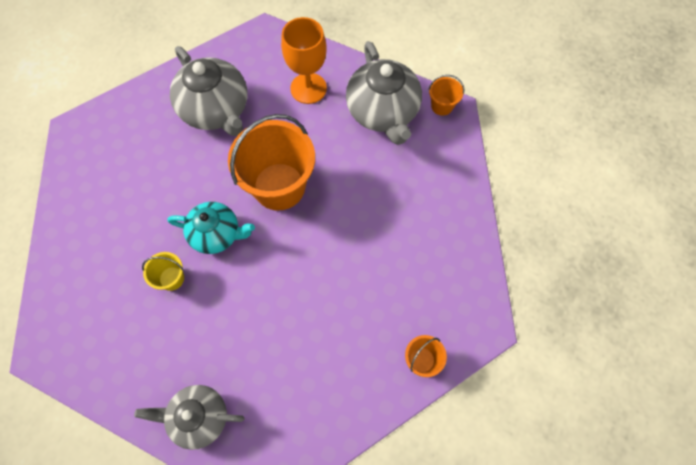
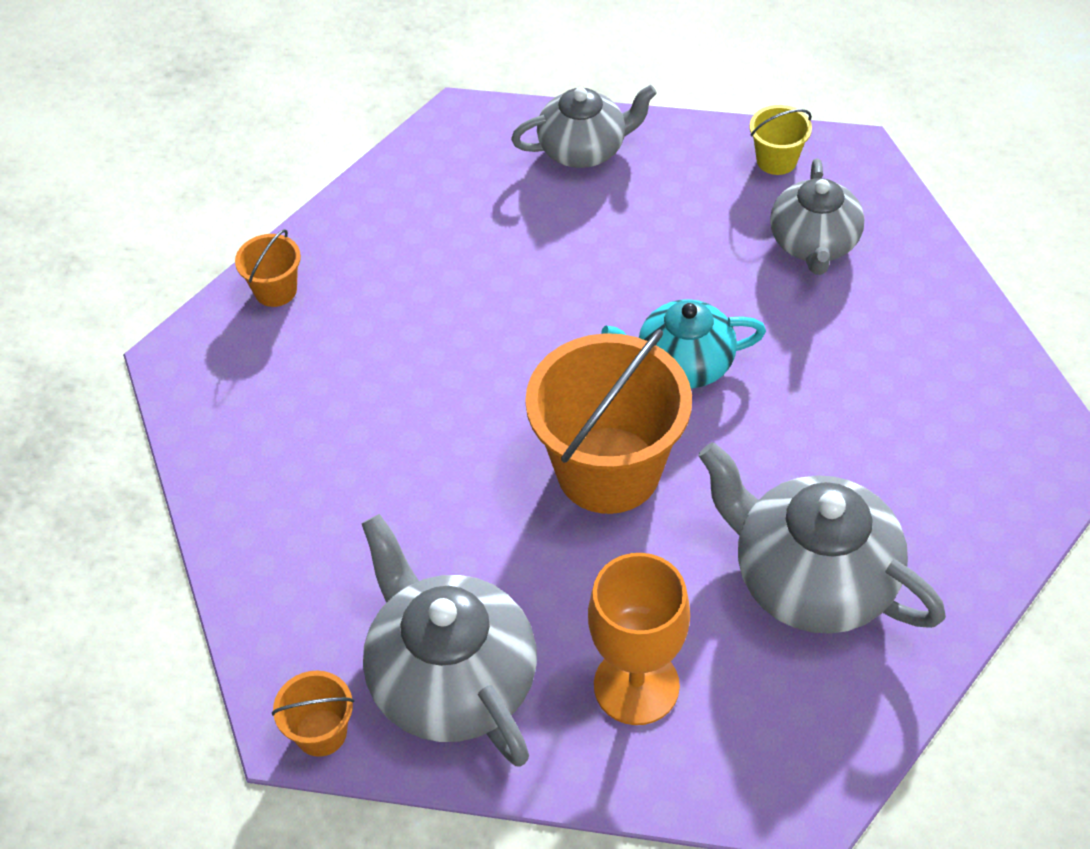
camera: 165 degrees right, 15 degrees down
(106, 290) = (814, 243): none -> grey teapot
(171, 278) = (720, 285): yellow bucket -> yellow bucket (776, 160)

